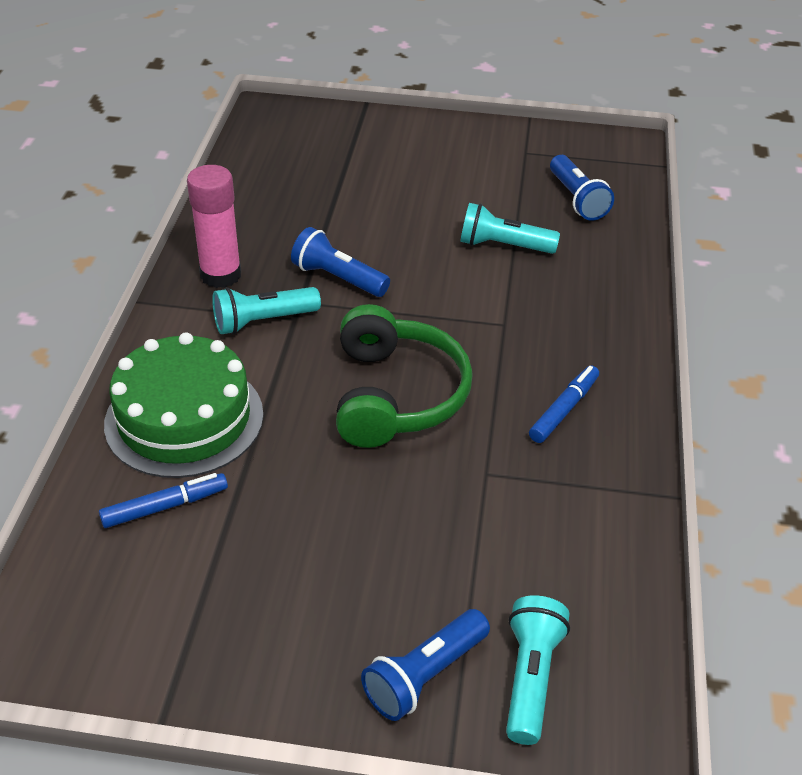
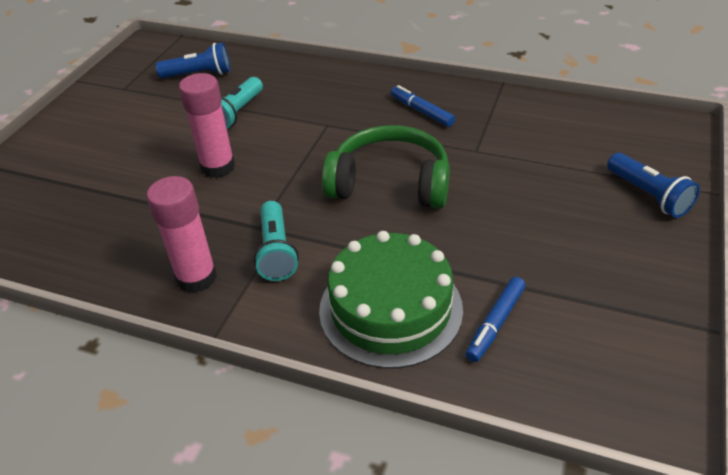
camera: 75 degrees left, 0 degrees up
(165, 506) = (495, 323): blue marker -> blue marker turned 135 degrees counterclockwise
(338, 278) = (236, 202): blue flashlight -> none
(396, 252) = (218, 167): none -> pink glue stick
(530, 678) = (643, 154): turquoise flashlight -> none

